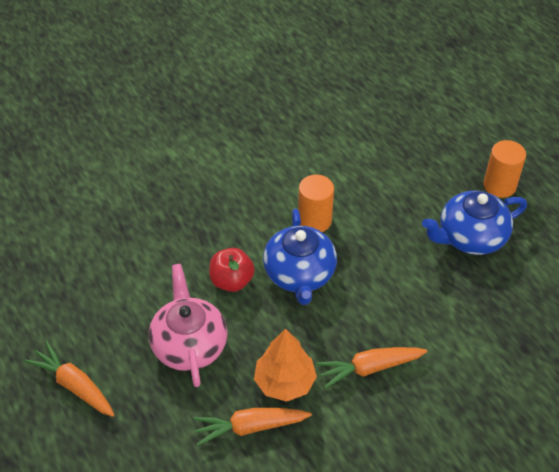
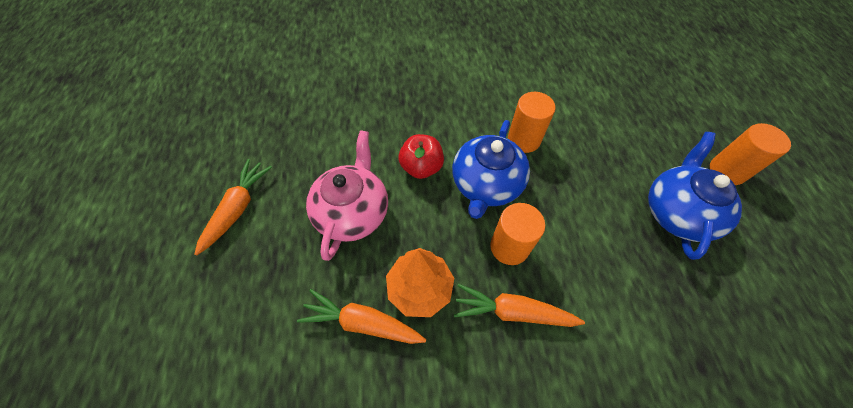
camera: 25 degrees right, 10 degrees up
(74, 385) = (238, 209): orange carrot -> orange carrot turned 45 degrees clockwise
(344, 319) = (509, 247): none -> orange cylinder
(470, 237) = (677, 212): blue teapot -> blue teapot turned 105 degrees clockwise

